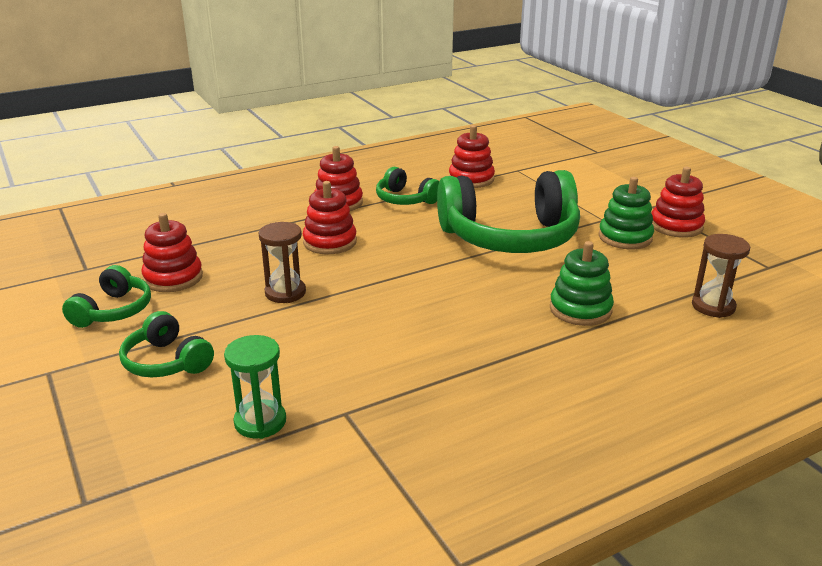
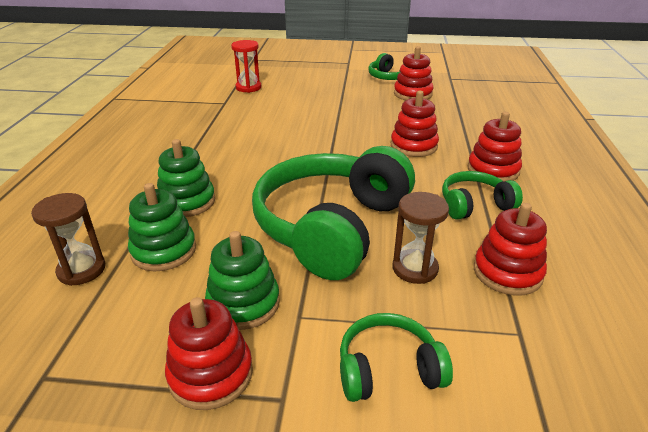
camera: 125 degrees right, 5 degrees up
(167, 362) = (324, 80): green headphones -> green headphones (388, 370)
(260, 422) = (248, 87): green hourglass -> red hourglass
(285, 293) = (355, 116): brown hourglass -> brown hourglass (415, 268)
(641, 286) = (164, 251): none -> green stacking toy

